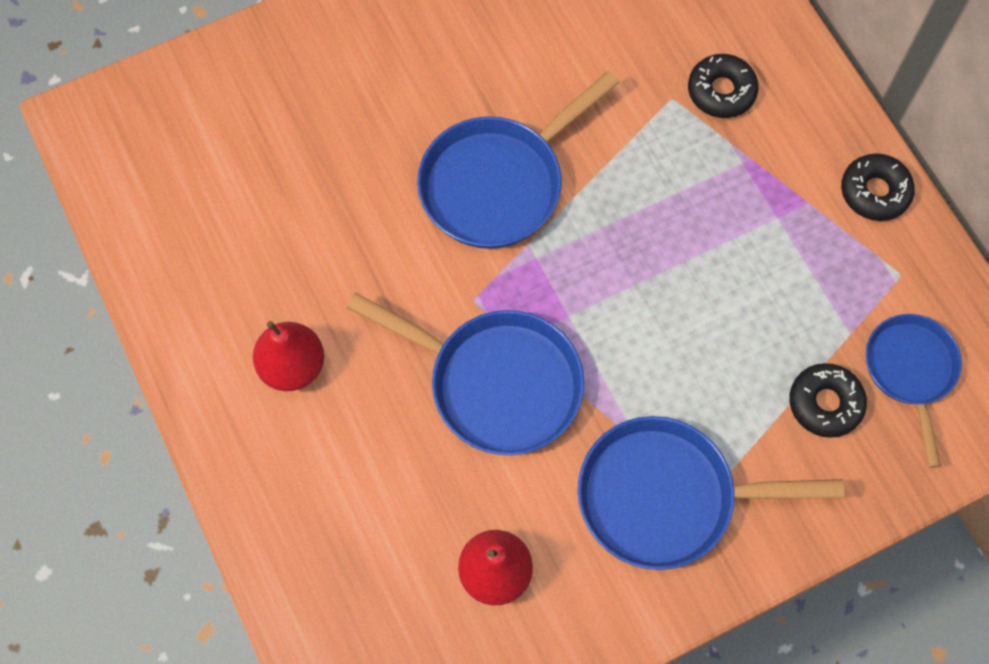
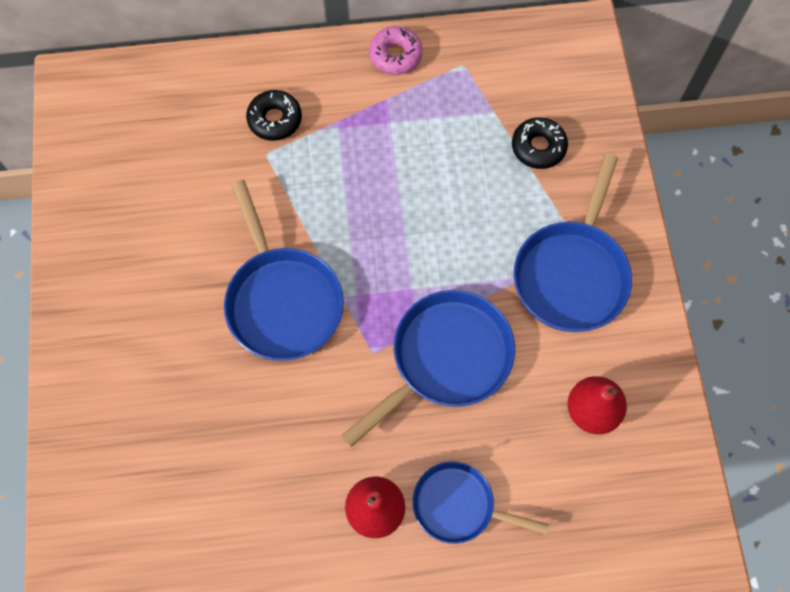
camera: 70 degrees left, 0 degrees up
(874, 192) = (395, 55): black donut -> pink donut
(910, 371) = (533, 87): blue pan -> blue pan (458, 505)

